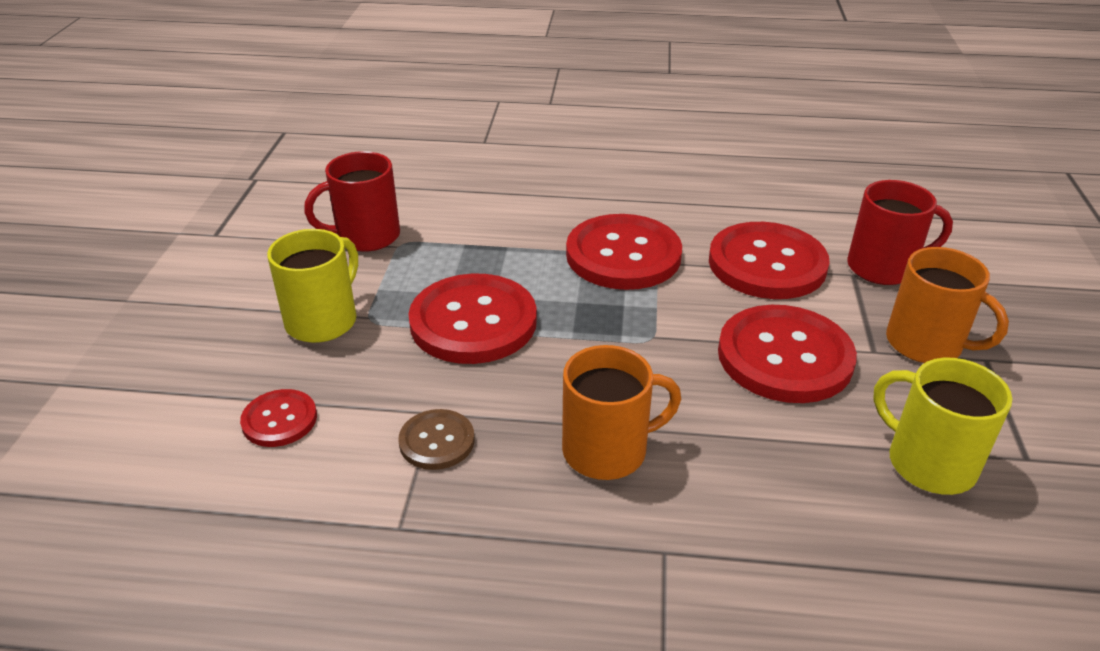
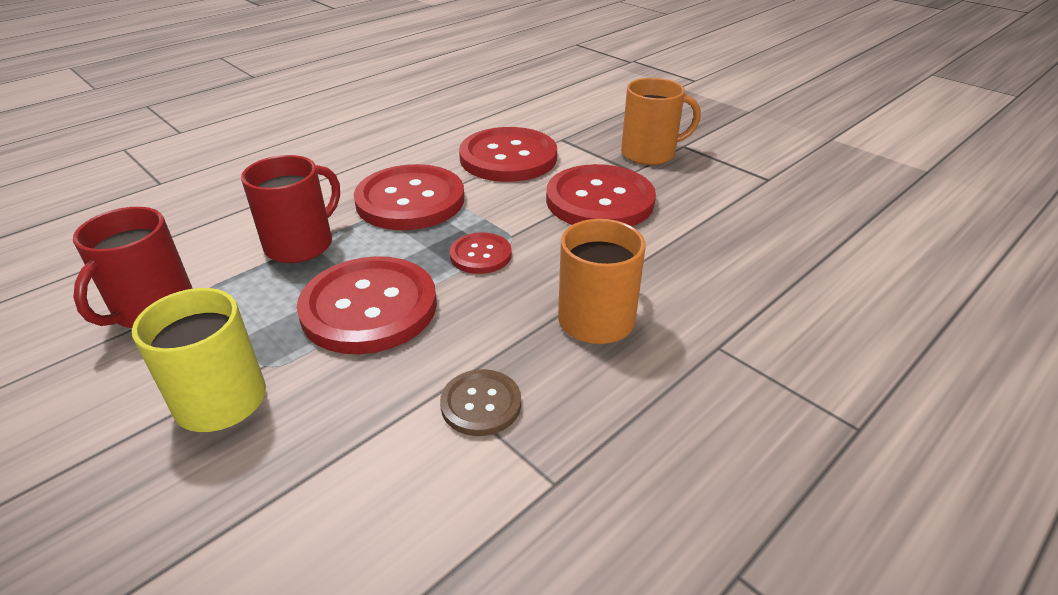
camera: 50 degrees left, 0 degrees up
(279, 420) = (314, 503): red button -> red button (480, 255)
(883, 267) = (570, 128): red mug -> red mug (301, 244)
(928, 462) = (741, 207): yellow mug -> none

